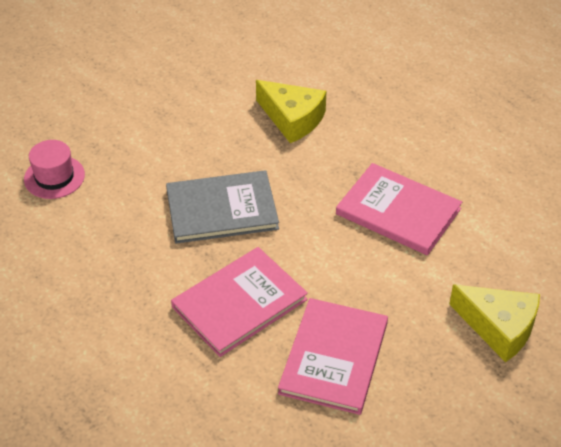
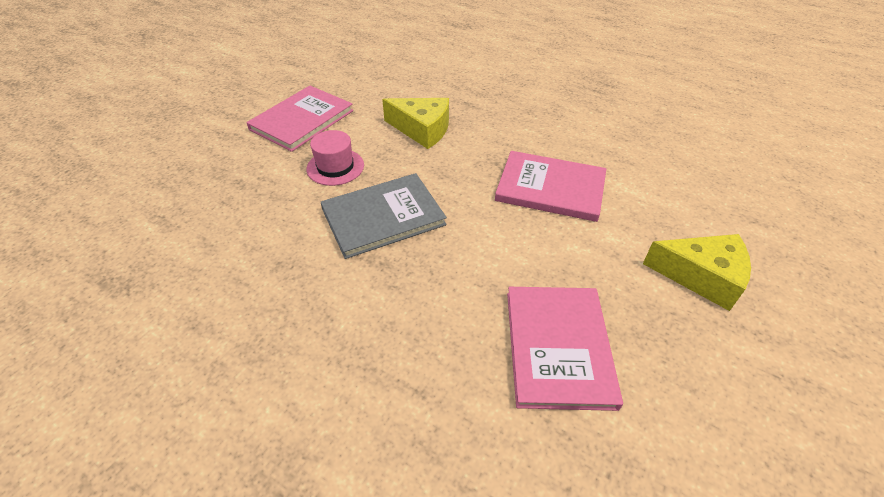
camera: 15 degrees left, 0 degrees up
(54, 177) = (200, 217): pink hat -> pink hat (335, 167)
(239, 303) = (433, 308): pink book -> pink book (302, 120)

